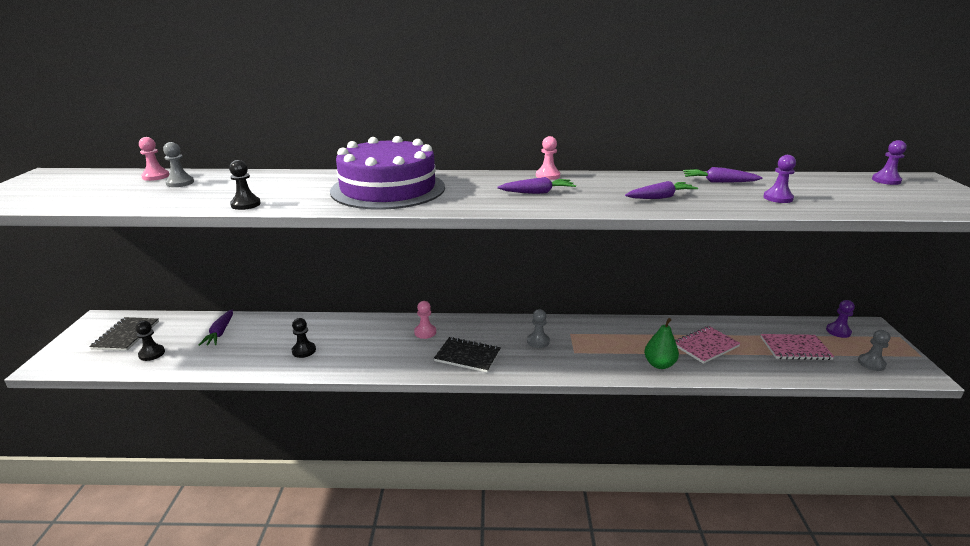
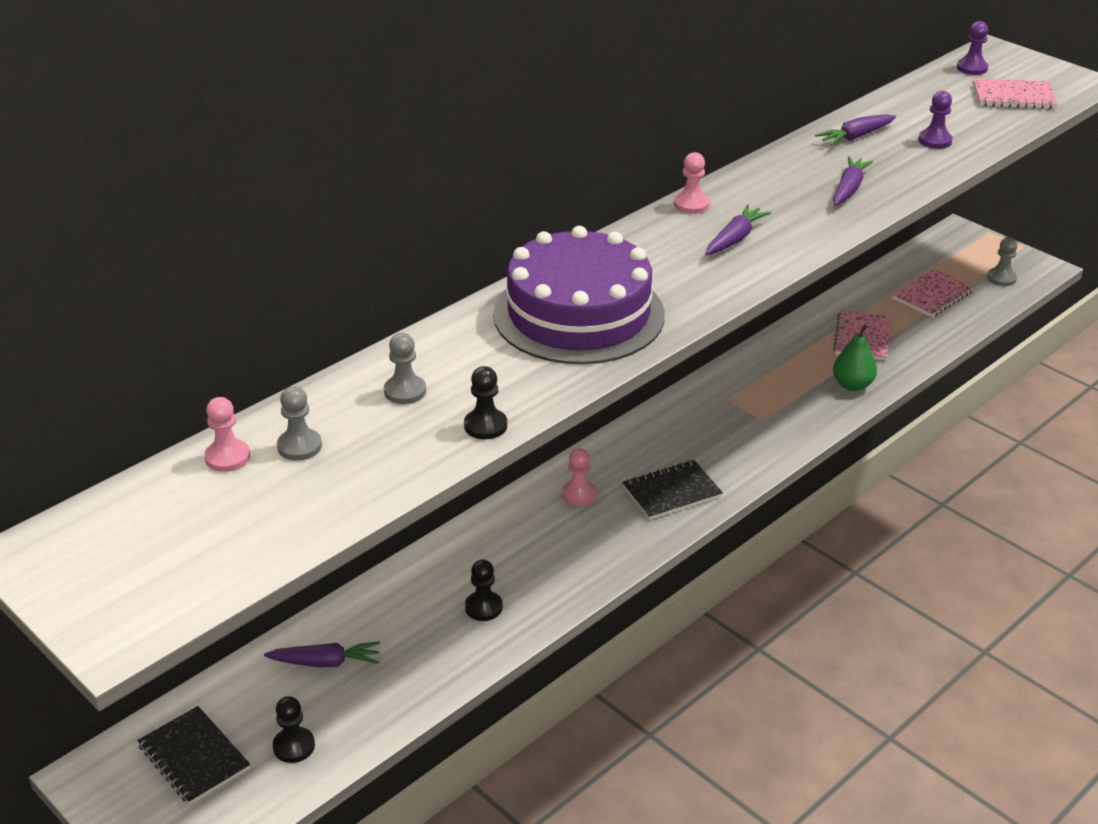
camera: 45 degrees left, 10 degrees up
(220, 333) = (326, 662): purple carrot -> purple carrot turned 45 degrees counterclockwise
(538, 341) = (711, 429): grey pawn -> grey pawn (405, 391)
(838, 331) = (941, 253): purple pawn -> none
(897, 198) = (1013, 96): none -> pink notebook

